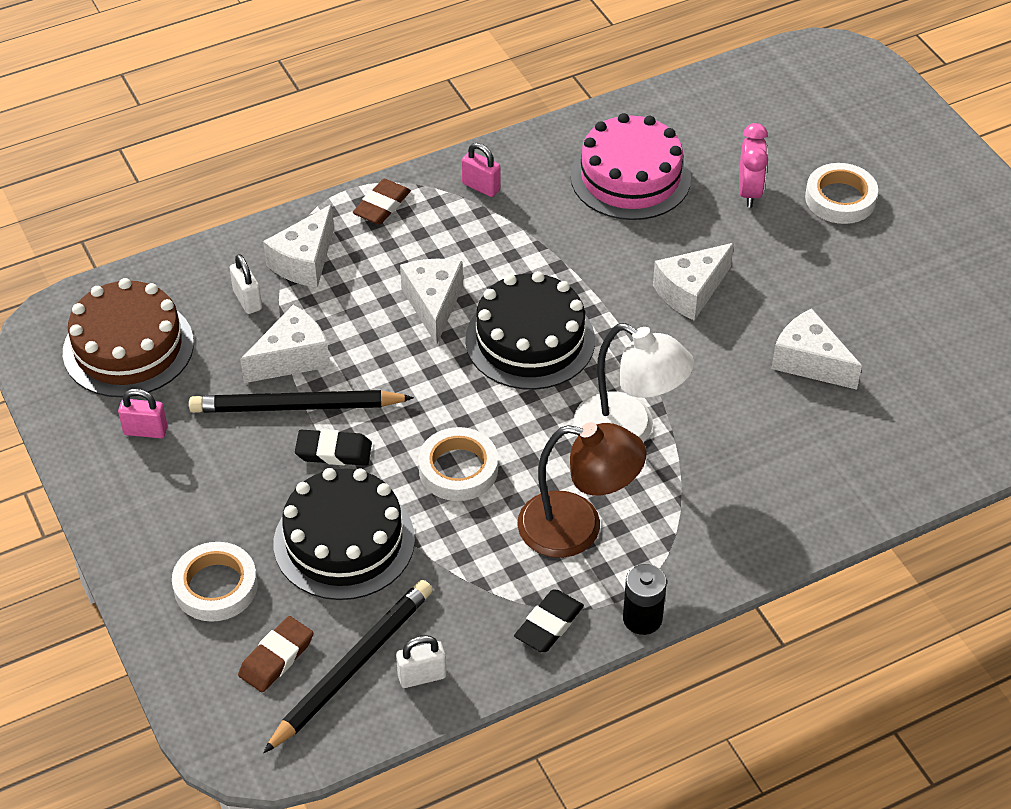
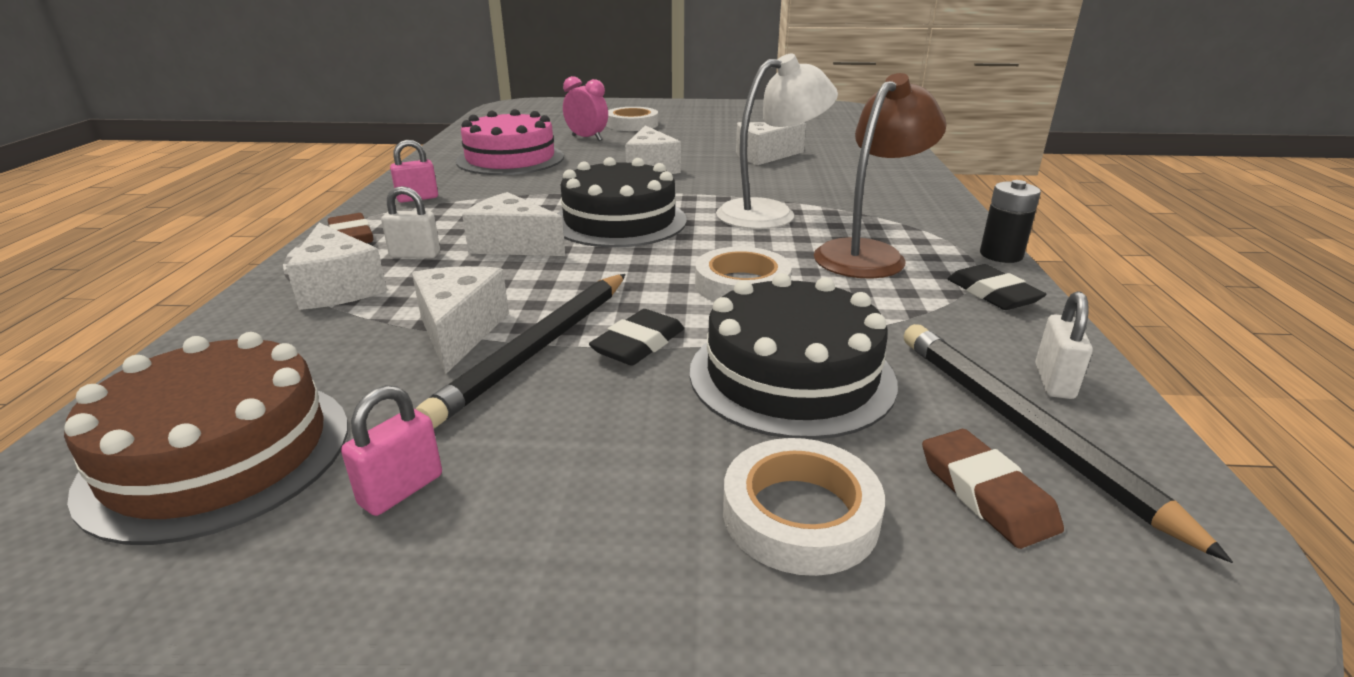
camera: 60 degrees left, 20 degrees down
(247, 300) = (324, 334): white padlock -> white padlock (415, 255)

